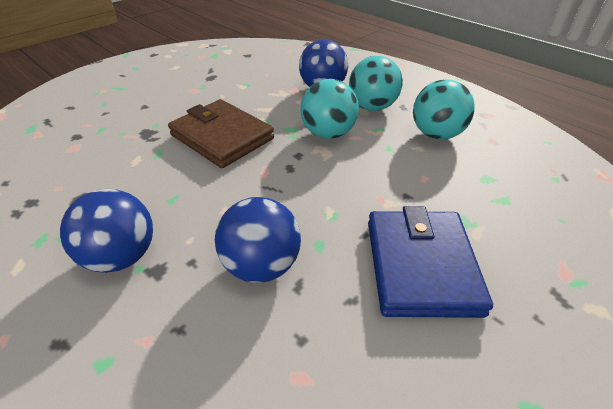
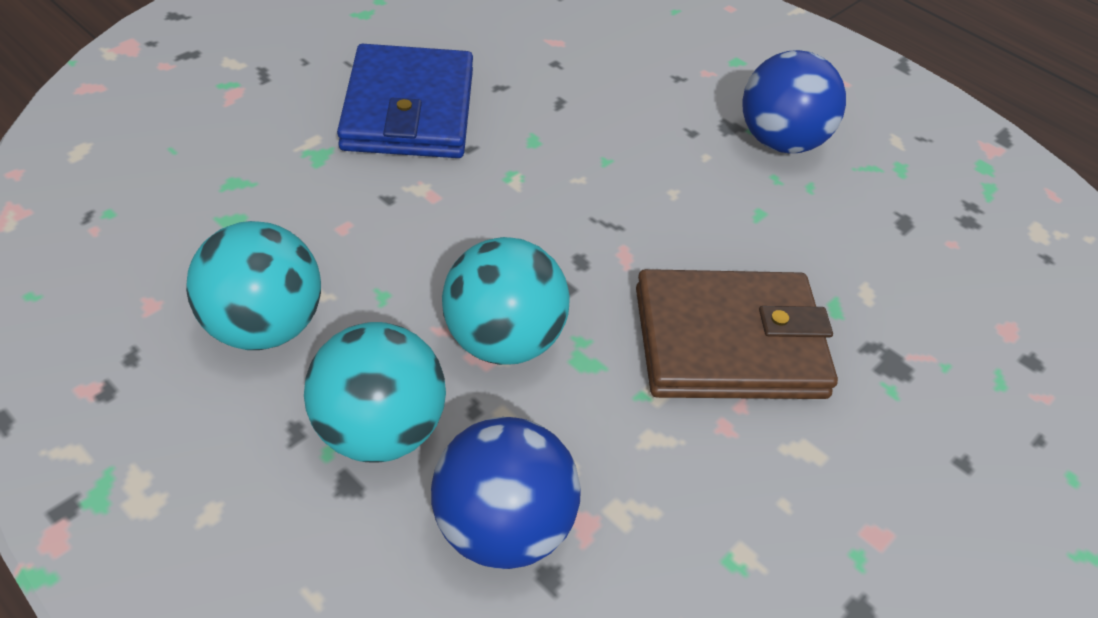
camera: 175 degrees right, 5 degrees up
(222, 137) = (729, 342): brown wallet -> brown wallet turned 45 degrees counterclockwise
(261, 265) = (605, 122): blue ball -> none

